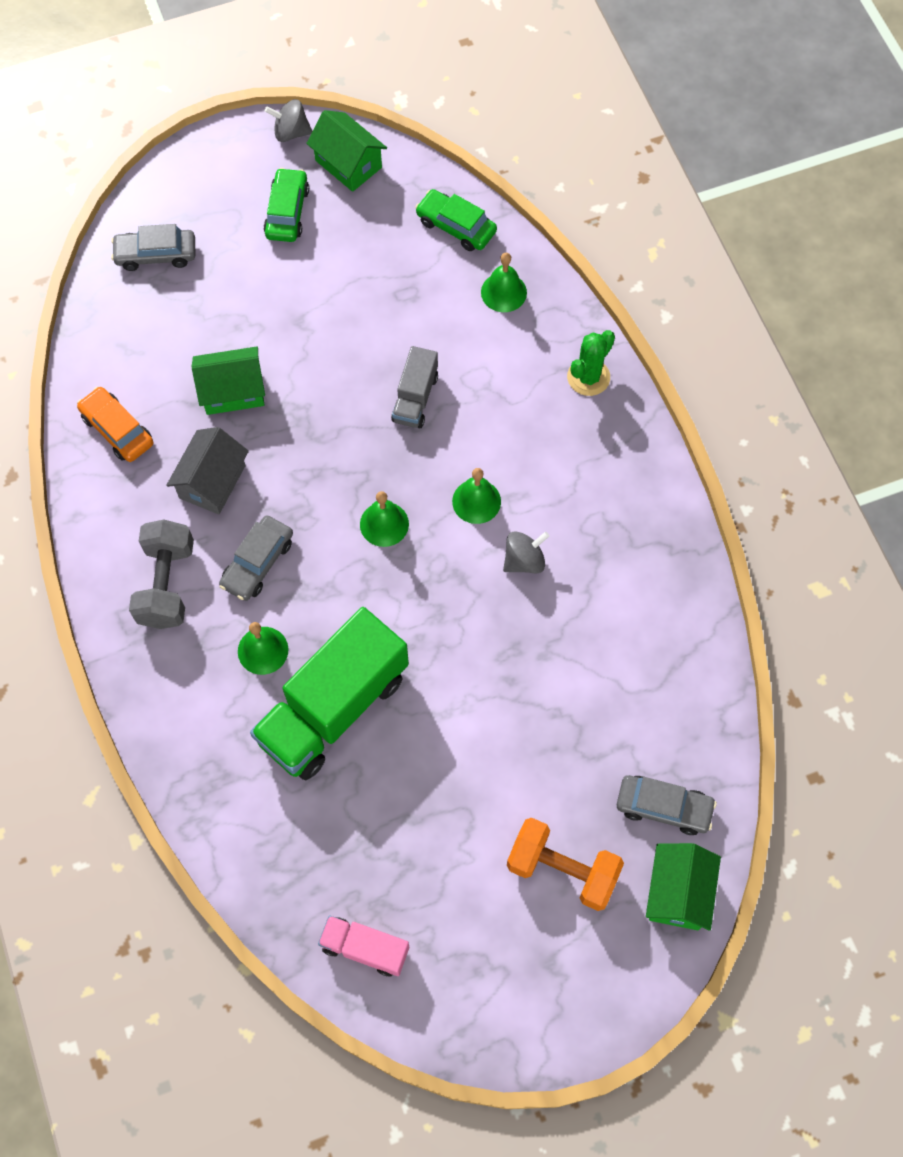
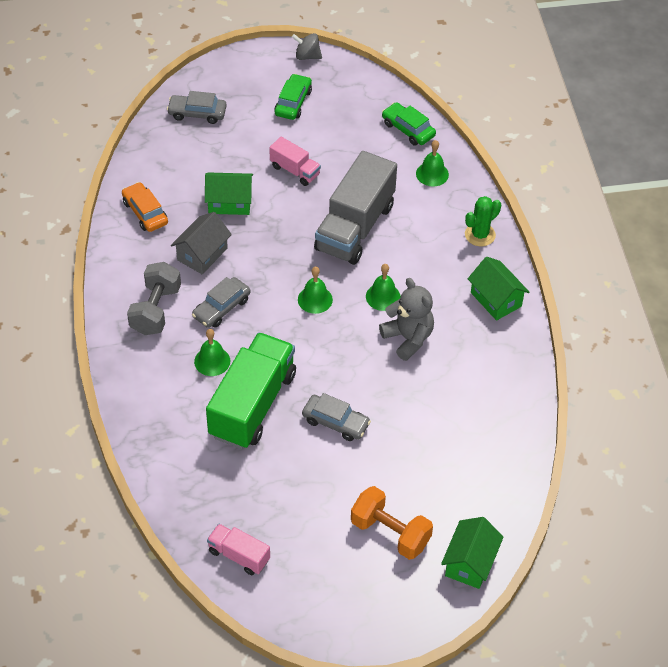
camera: 10 degrees right, 15 degrees down
(313, 322) = (295, 170): none -> pink truck
(333, 708) = (252, 405): green truck -> green truck turned 150 degrees clockwise
(348, 164) = (342, 81): green house -> green house (496, 299)
(415, 398) = (355, 227): grey truck -> grey truck, size x2.02
(524, 560) = (408, 338): grey spinning top -> grey teddy bear
(663, 807) = (472, 507): grey car -> grey car (335, 422)

